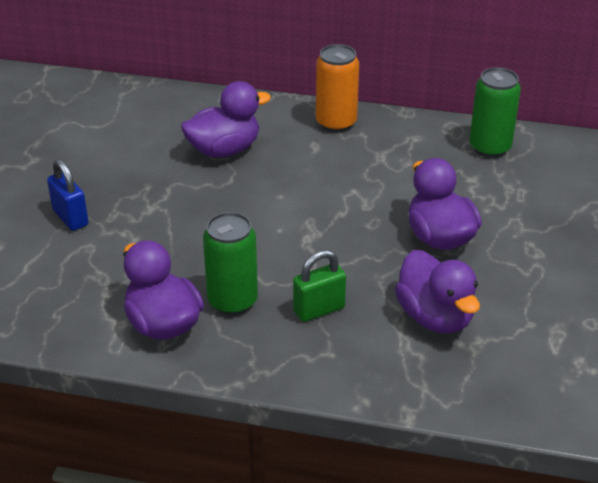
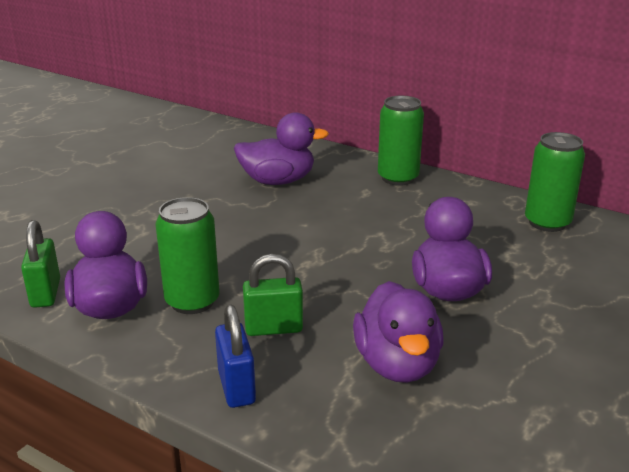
camera: 20 degrees right, 10 degrees down
(70, 218) = (102, 206): blue padlock -> blue padlock (236, 387)
(92, 326) = (45, 293): none -> green padlock
(336, 123) = (398, 178): orange can -> green can

